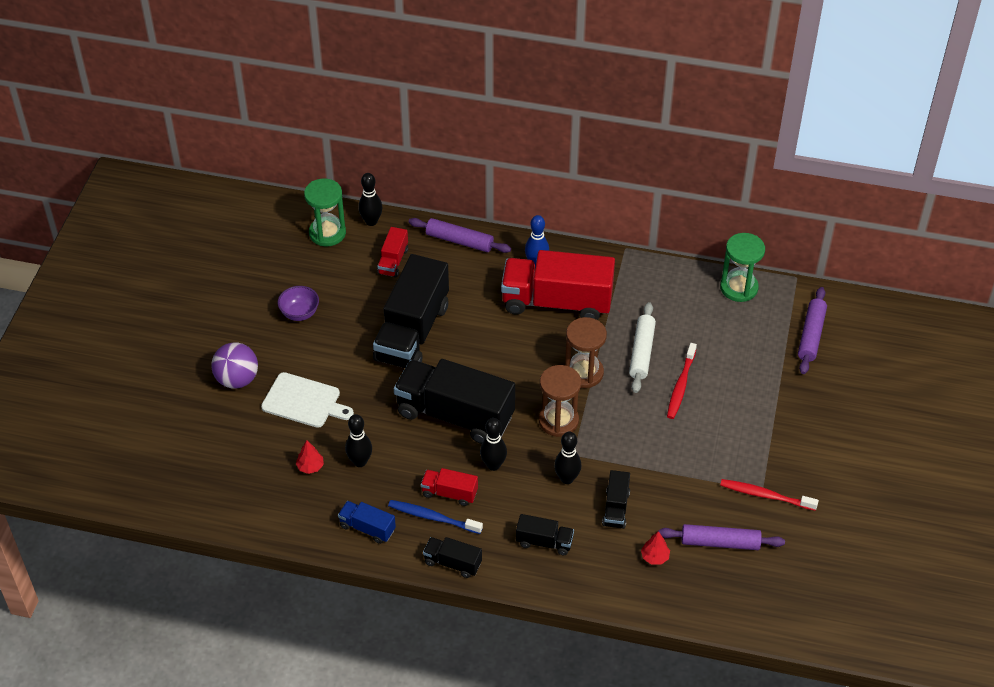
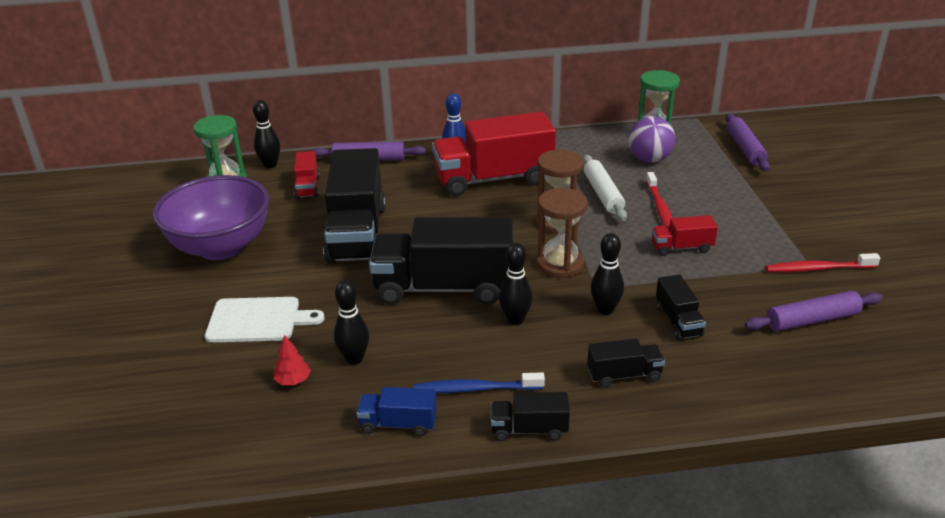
camera: 20 degrees left, 15 degrees down
(237, 379) = (164, 321): purple ball -> purple ball (649, 159)
(300, 313) = (221, 247): purple bowl -> purple bowl, size x2.29
(449, 493) = (481, 359): red truck -> red truck (681, 247)
(654, 557) = (756, 353): red tree -> none

